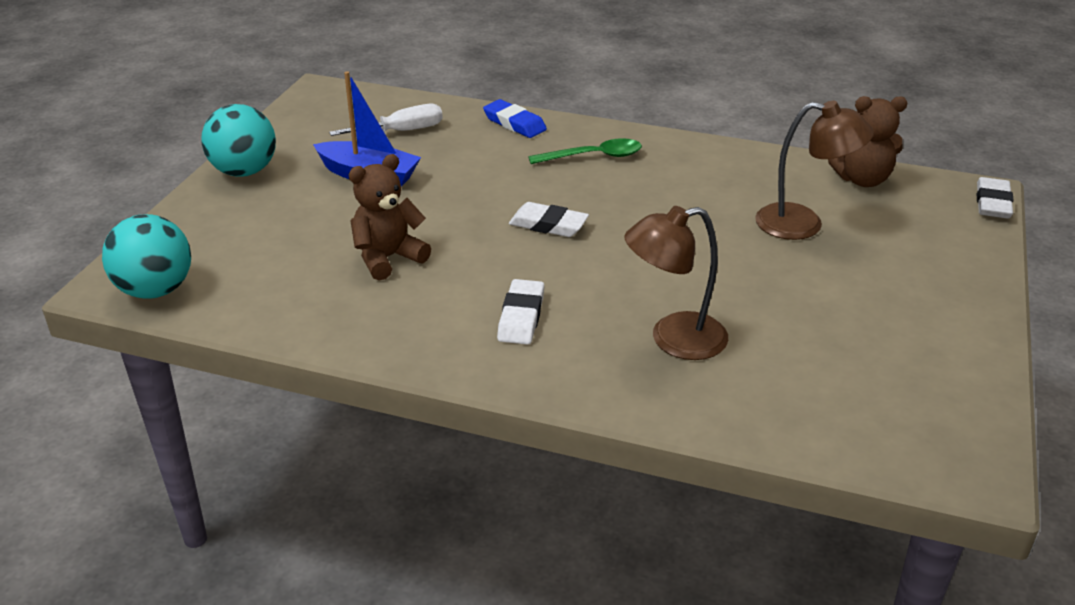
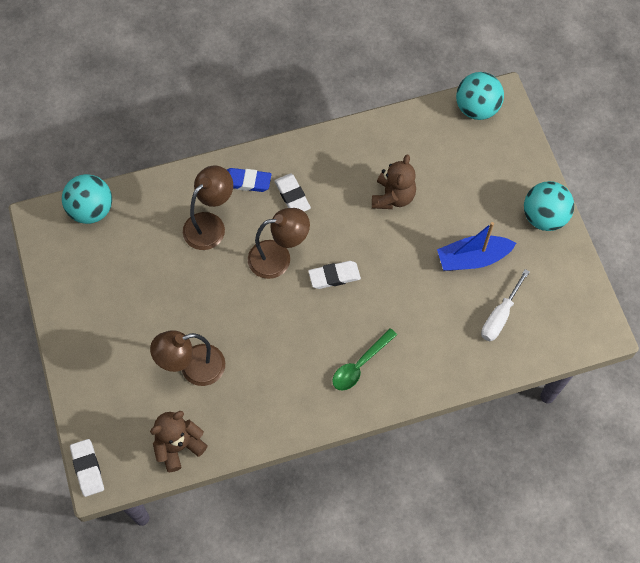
camera: 145 degrees right, 30 degrees up
(514, 123) = (439, 373): blue eraser -> blue eraser (246, 182)
(604, 268) = (278, 257): none -> brown lamp
(868, 443) = (91, 210): none -> turquoise ball

